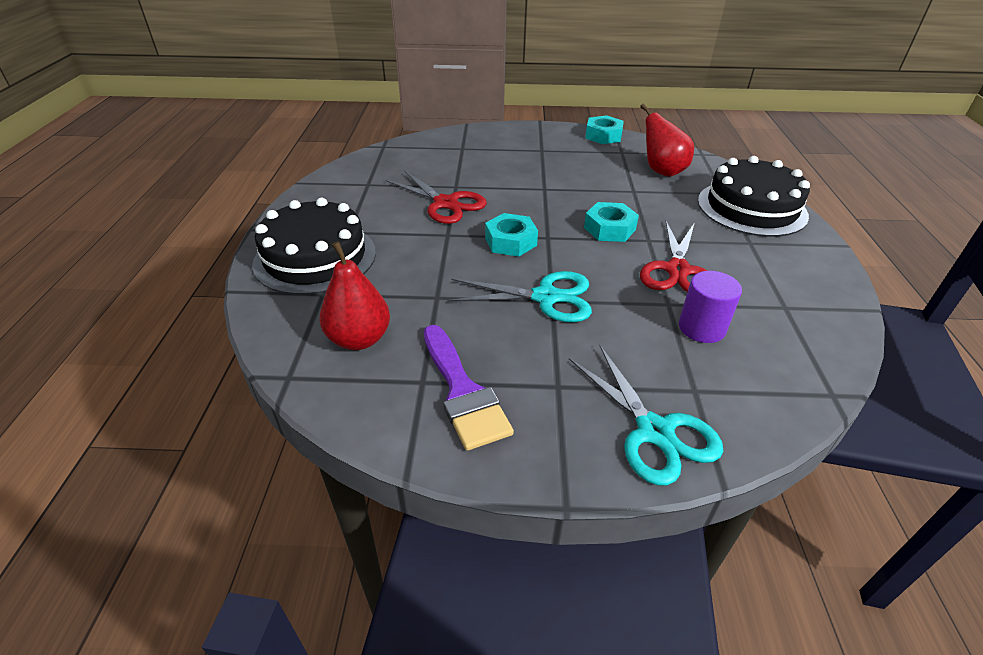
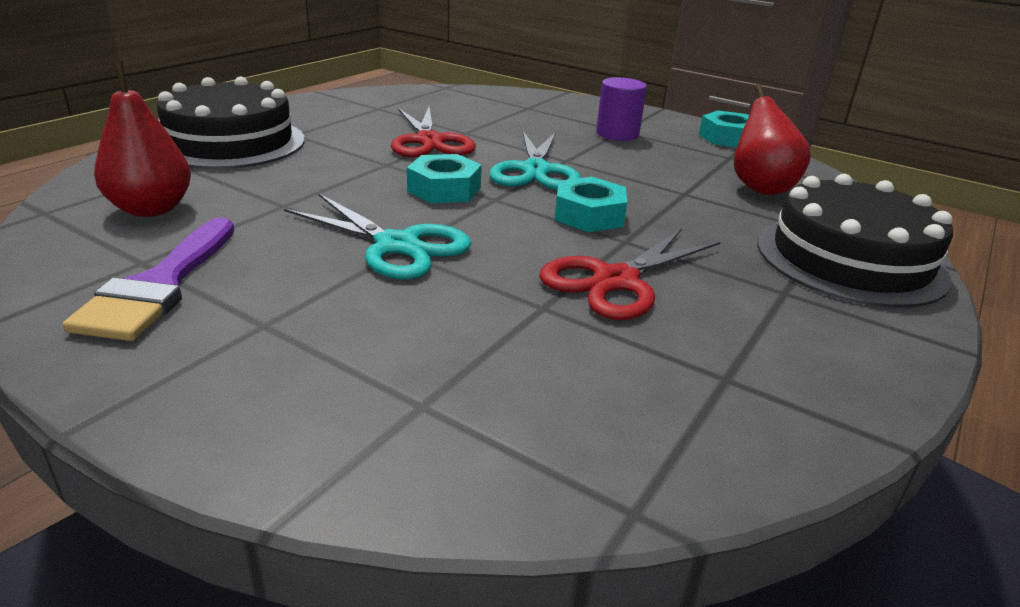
camera: 30 degrees right, 10 degrees down
(654, 431) = (292, 418): turquoise scissors -> turquoise scissors (535, 170)
(701, 328) = (549, 347): purple cylinder -> purple cylinder (617, 134)

